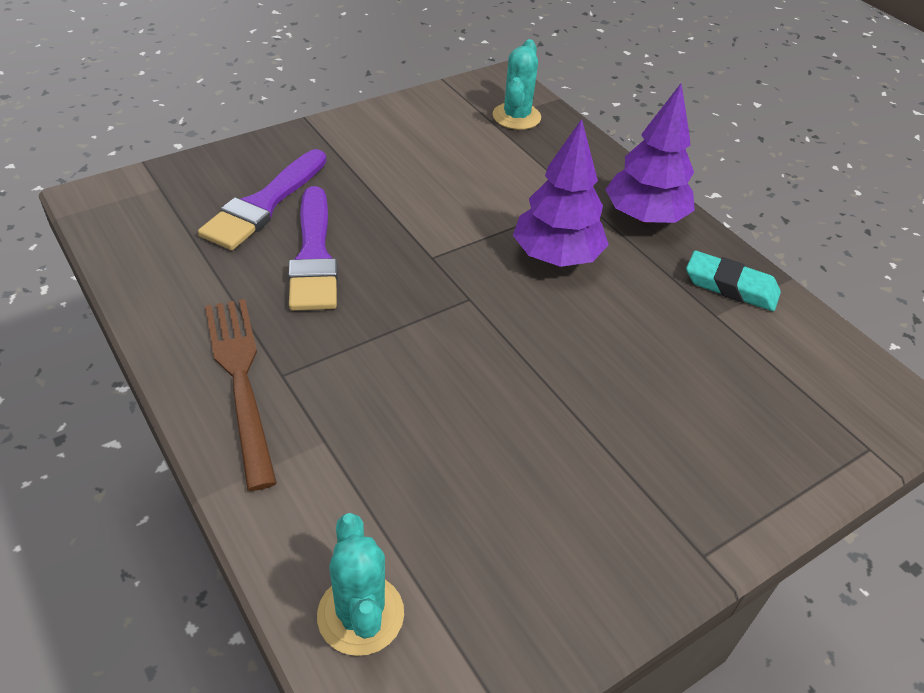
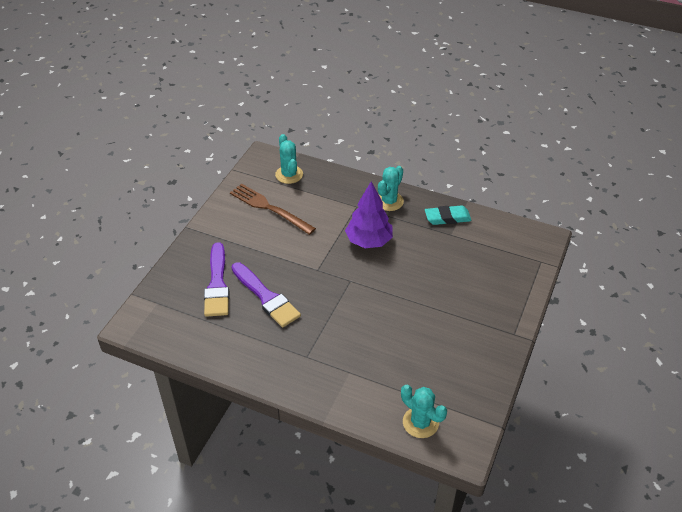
camera: 30 degrees left, 0 degrees up
(240, 380) = (292, 368): brown fork -> brown fork (269, 208)
(645, 217) = (389, 201): purple tree -> turquoise cactus

